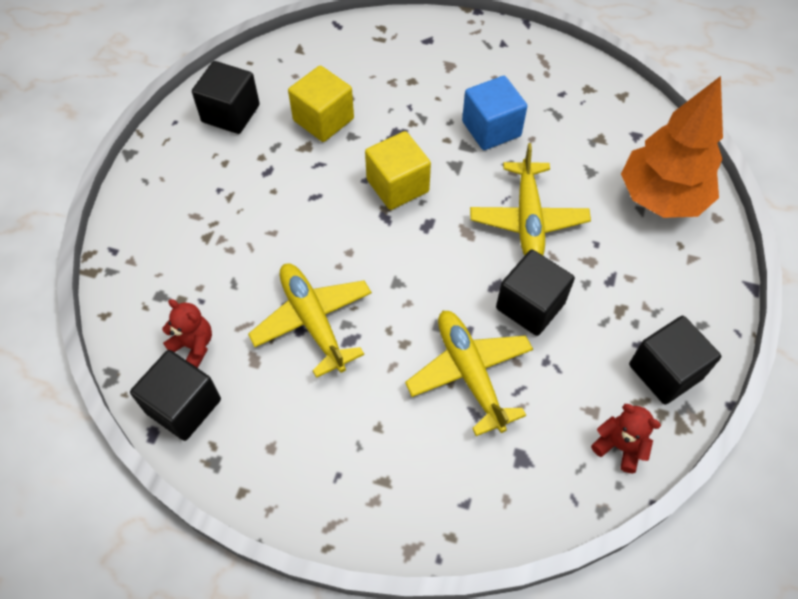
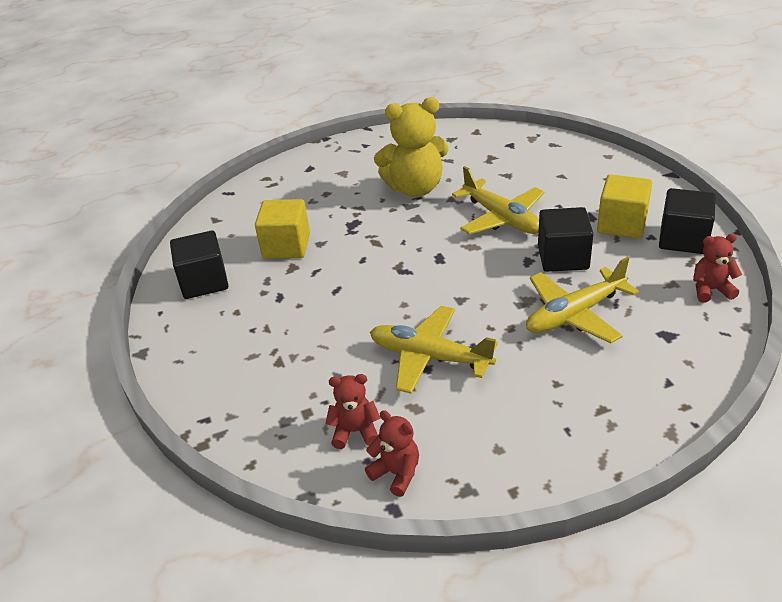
camera: 35 degrees left, 20 degrees down
(183, 406) = (396, 473): black cube -> red teddy bear
(397, 186) = (390, 250): yellow cube -> yellow cube (622, 224)
(469, 373) = (574, 314): yellow plane -> yellow plane turned 60 degrees counterclockwise
(491, 129) = (415, 188): blue cube -> yellow teddy bear
(661, 198) = (565, 164): orange tree -> none

